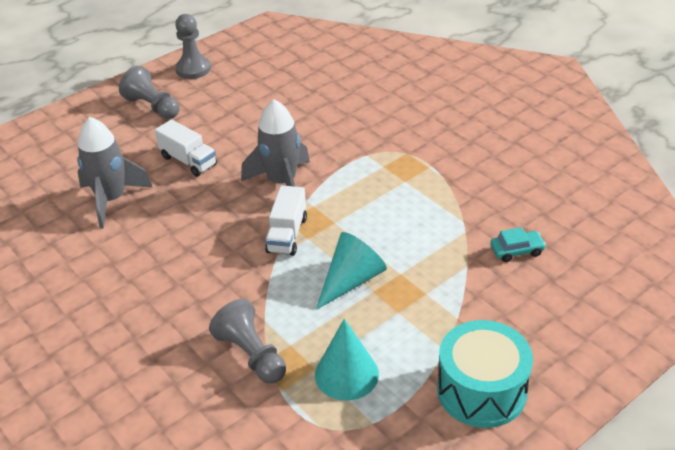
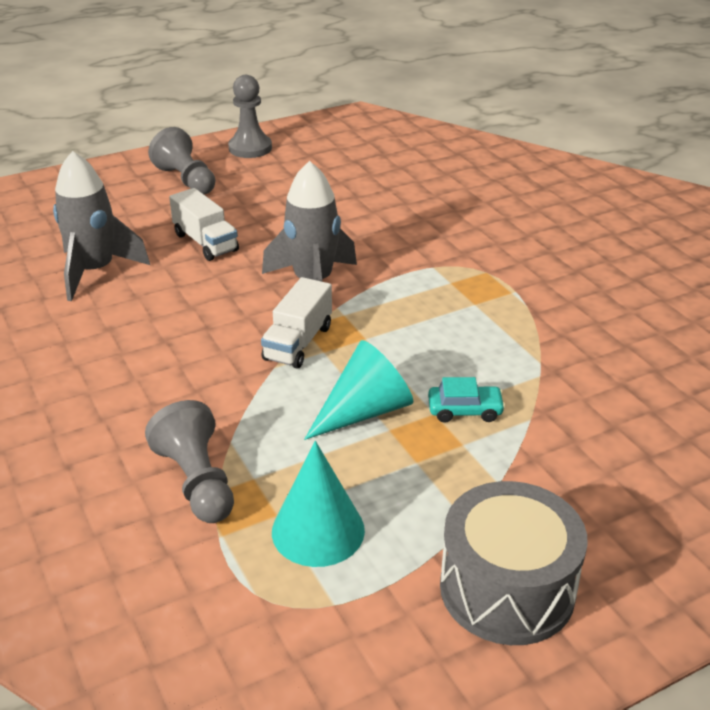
camera: 10 degrees right, 5 degrees down
(481, 390) = (507, 589): turquoise drum -> grey drum
(517, 251) = (607, 411): turquoise car -> turquoise car (465, 410)

